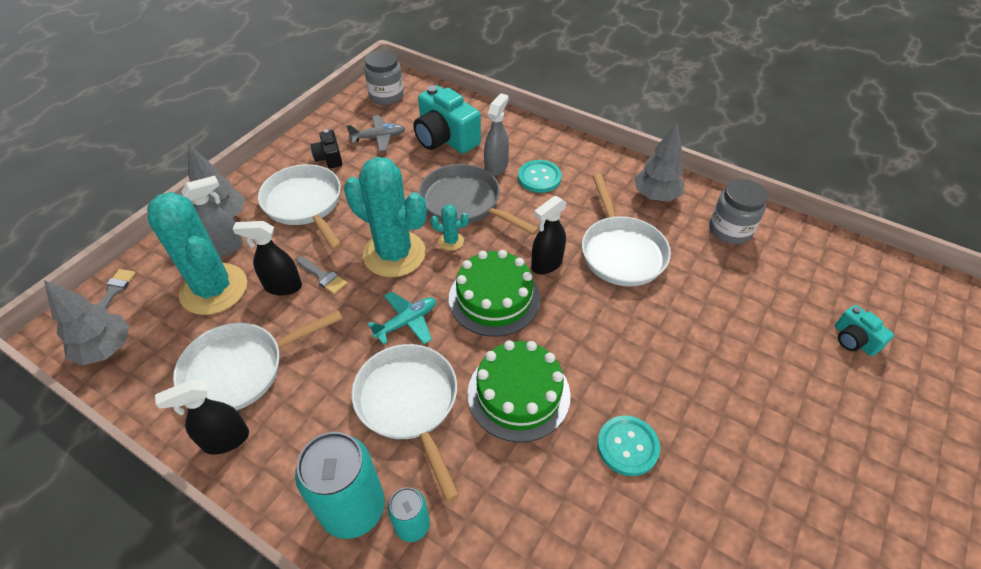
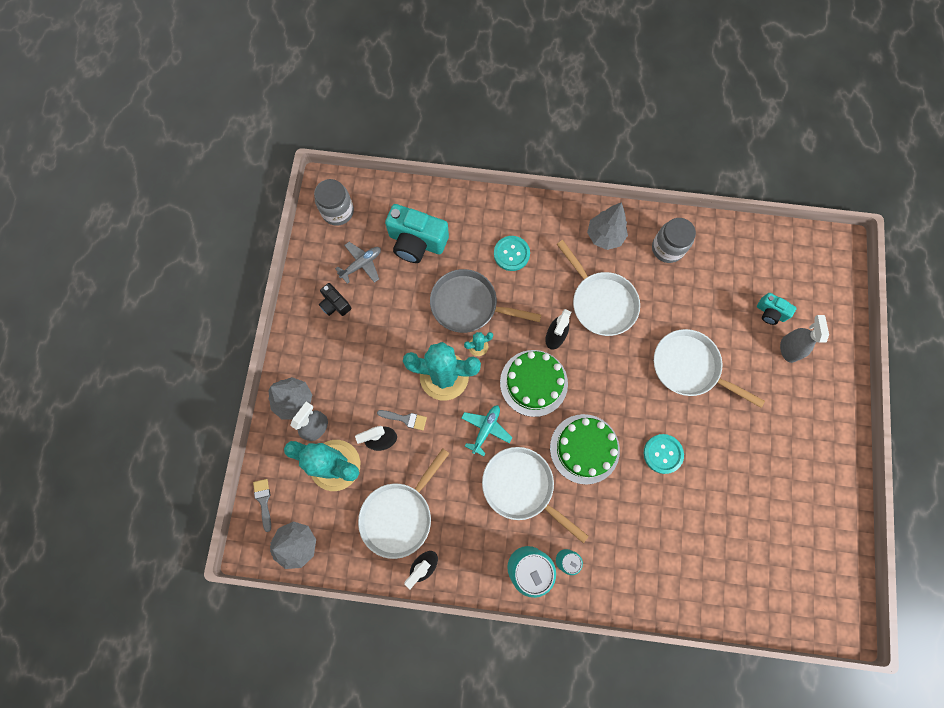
camera: 25 degrees left, 25 degrees up
(305, 204) = (348, 360): white pan -> white pan (689, 367)
(496, 167) = (473, 256): grey spray bottle -> grey spray bottle (788, 348)

